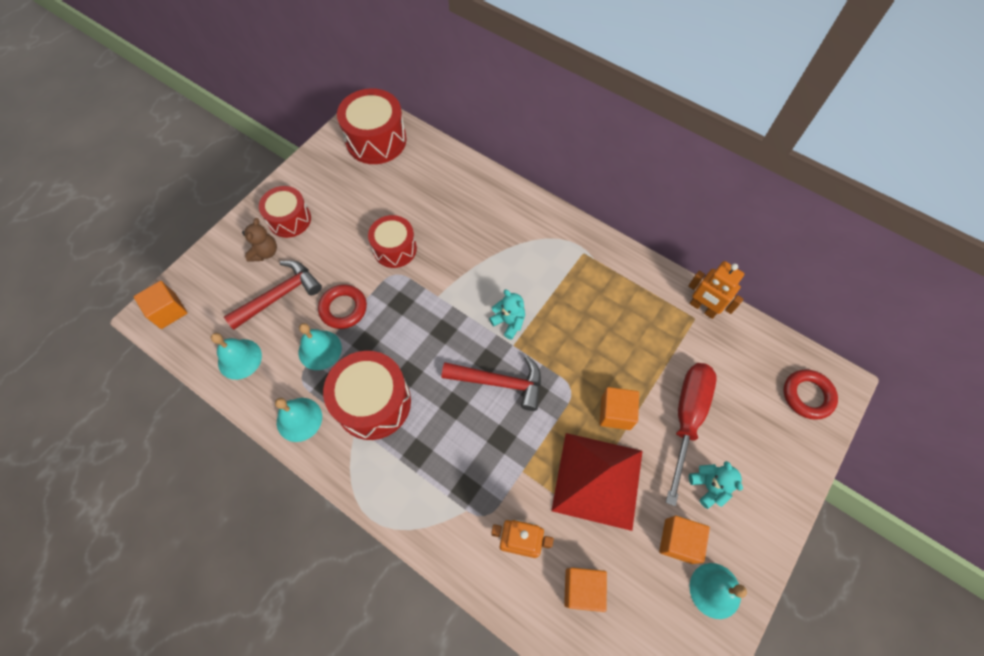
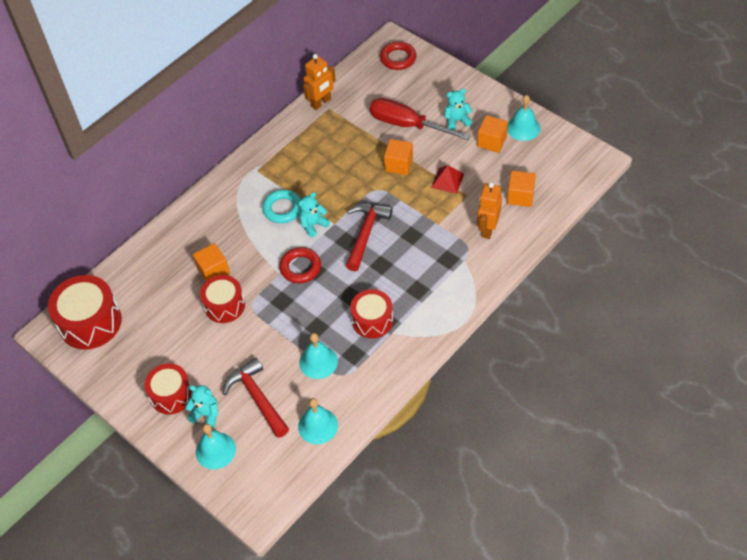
camera: 80 degrees left, 10 degrees down
(168, 311) = (257, 494): orange cube -> orange cube (213, 271)
(265, 252) = (206, 414): brown teddy bear -> turquoise teddy bear
(299, 419) = (381, 374): turquoise bell -> turquoise bell (215, 450)
(343, 308) = (280, 345): red ring -> red ring (300, 267)
(373, 403) = (372, 320): red drum -> red drum, size x0.65
(529, 287) = (282, 209): none -> turquoise ring
(597, 480) = (447, 180): red pyramid -> red pyramid, size x0.46

